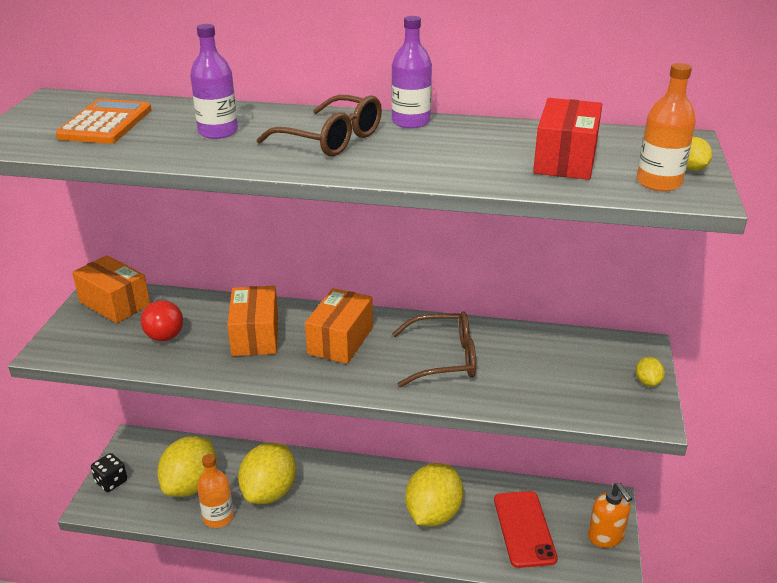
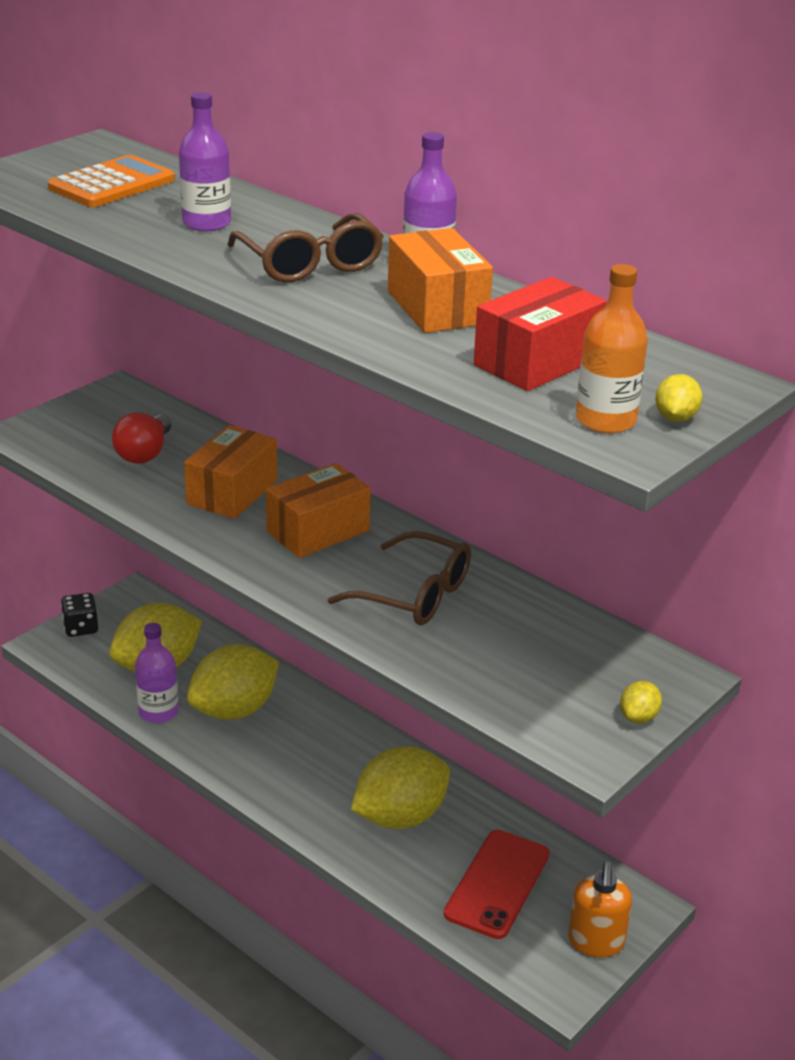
camera: 30 degrees right, 0 degrees up
(114, 303) = (123, 407): orange box -> orange box (437, 307)
(218, 517) = (158, 712): orange bottle -> purple bottle

